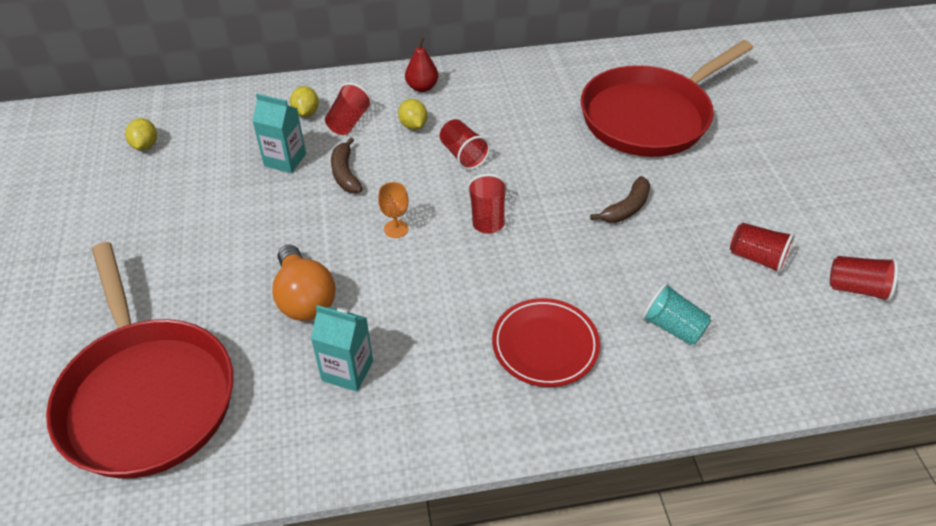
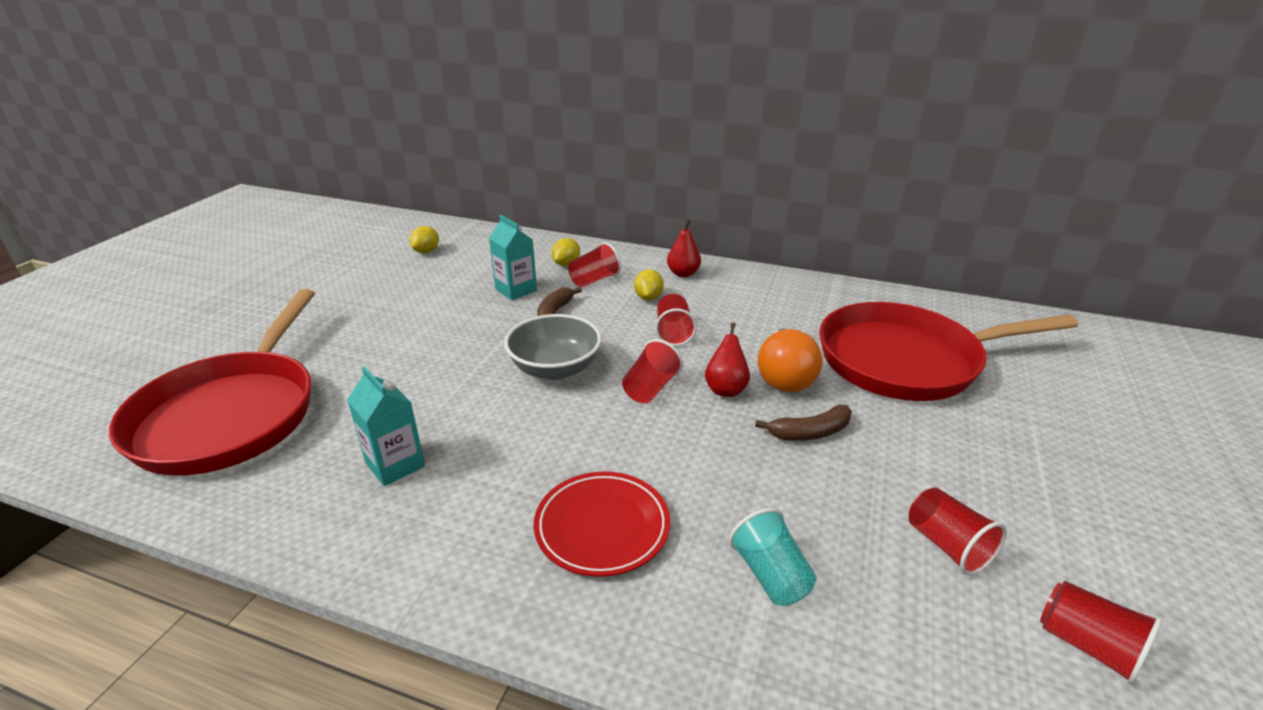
camera: 30 degrees right, 15 degrees down
(304, 298) = (423, 392): orange light bulb -> orange light bulb (784, 377)
(396, 229) = (555, 368): orange goblet -> grey bowl
(543, 194) = (726, 389): none -> red pear

